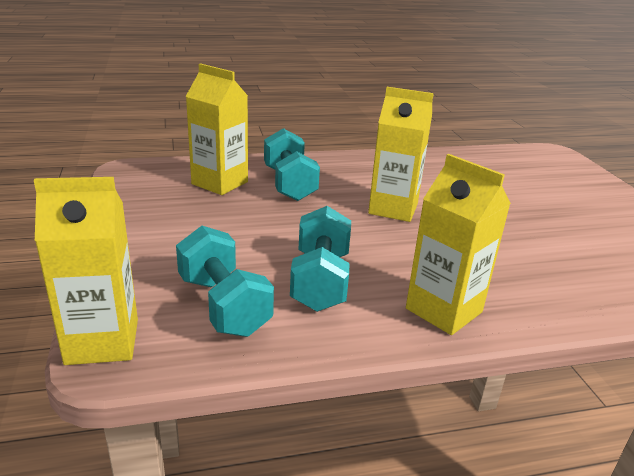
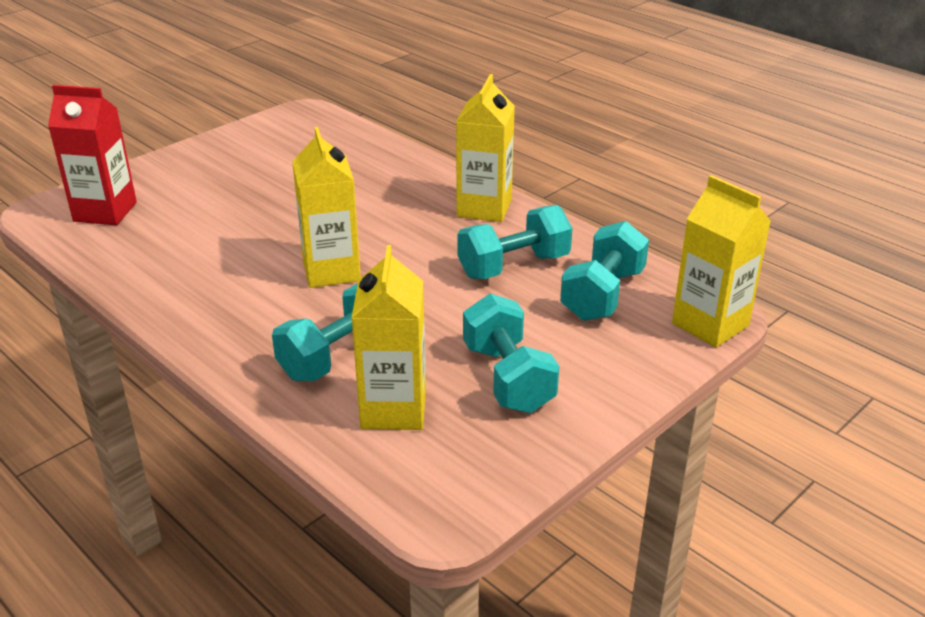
camera: 120 degrees left, 5 degrees up
(191, 222) = (508, 378): none -> turquoise dumbbell
(541, 166) = (105, 212): none -> red carton

